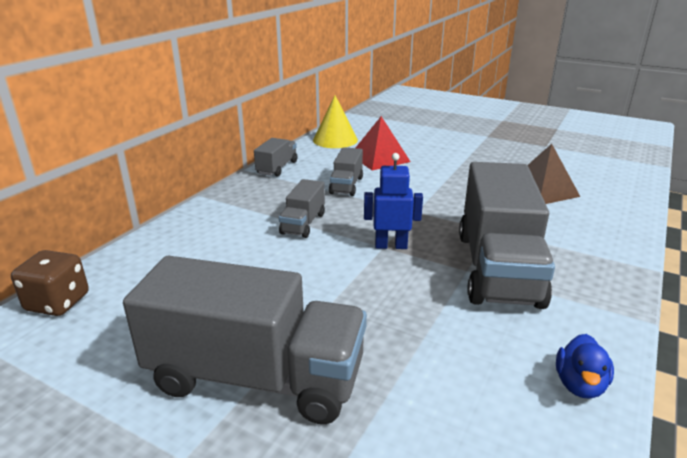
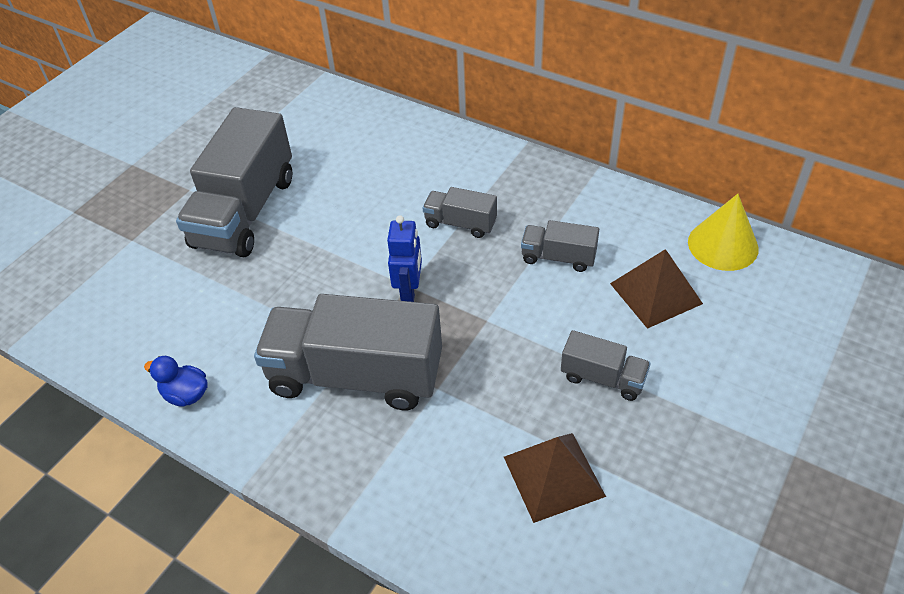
camera: 95 degrees right, 20 degrees up
(58, 302) = (348, 103): brown dice -> none
(277, 168) = (607, 193): grey truck -> grey truck (603, 378)
(379, 158) = (656, 293): red pyramid -> brown pyramid

